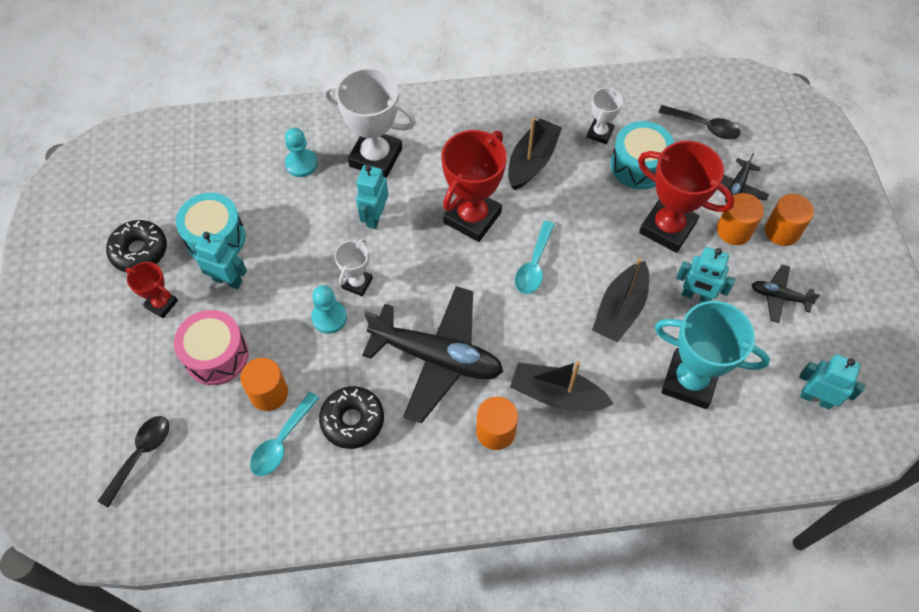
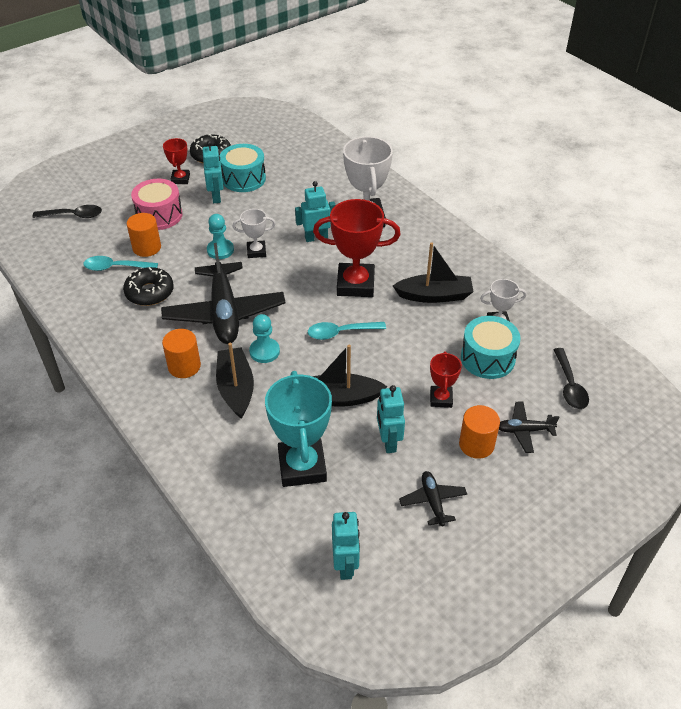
camera: 60 degrees right, 15 degrees down
(301, 164) = (330, 189): turquoise pawn -> turquoise pawn (264, 351)
(667, 228) = (441, 399): red trophy -> red trophy, size x0.53
(782, 231) = (505, 480): orange cylinder -> none

